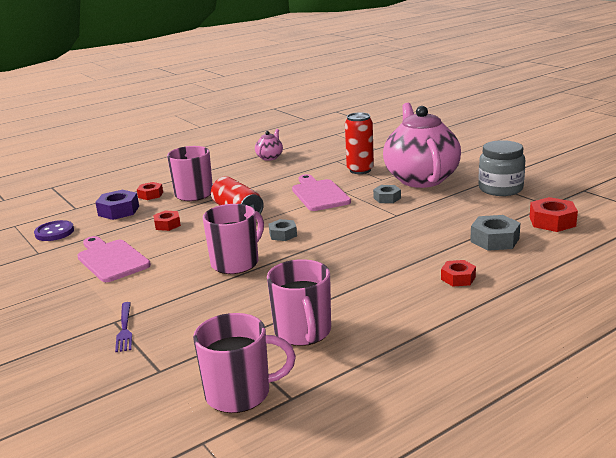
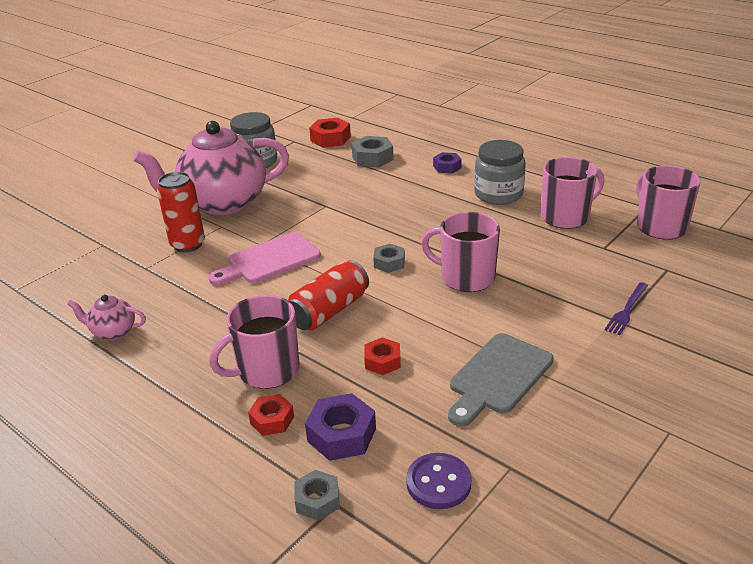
camera: 105 degrees left, 10 degrees up
(111, 259) = (498, 377): pink cutting board -> grey cutting board
(124, 328) = (626, 310): purple fork -> purple fork turned 150 degrees clockwise
(377, 299) = (498, 194): none -> grey jar
(387, 198) = (281, 216): grey nut -> grey nut (317, 500)
(458, 278) = (447, 167): red nut -> purple nut

